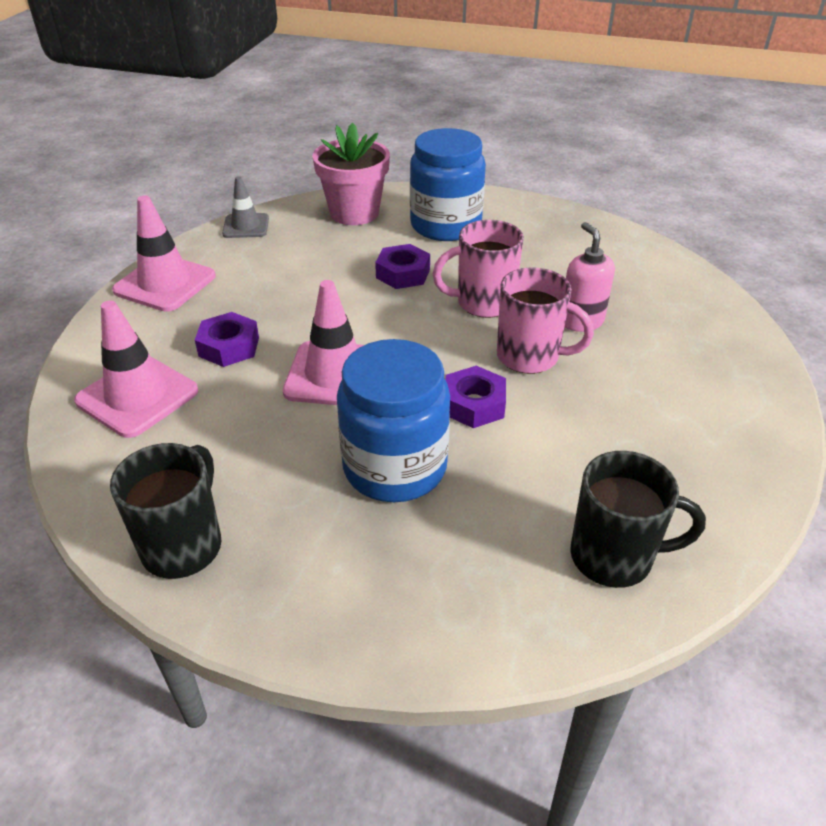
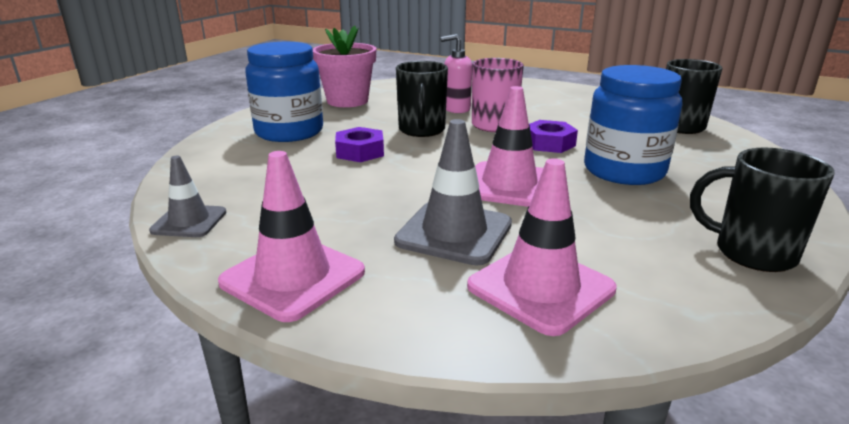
camera: 80 degrees left, 15 degrees down
(229, 347) = (454, 233): purple nut -> grey traffic cone
(354, 213) = (224, 164): pink flower pot -> pink flower pot (347, 101)
(483, 303) = (421, 130): pink mug -> black mug

